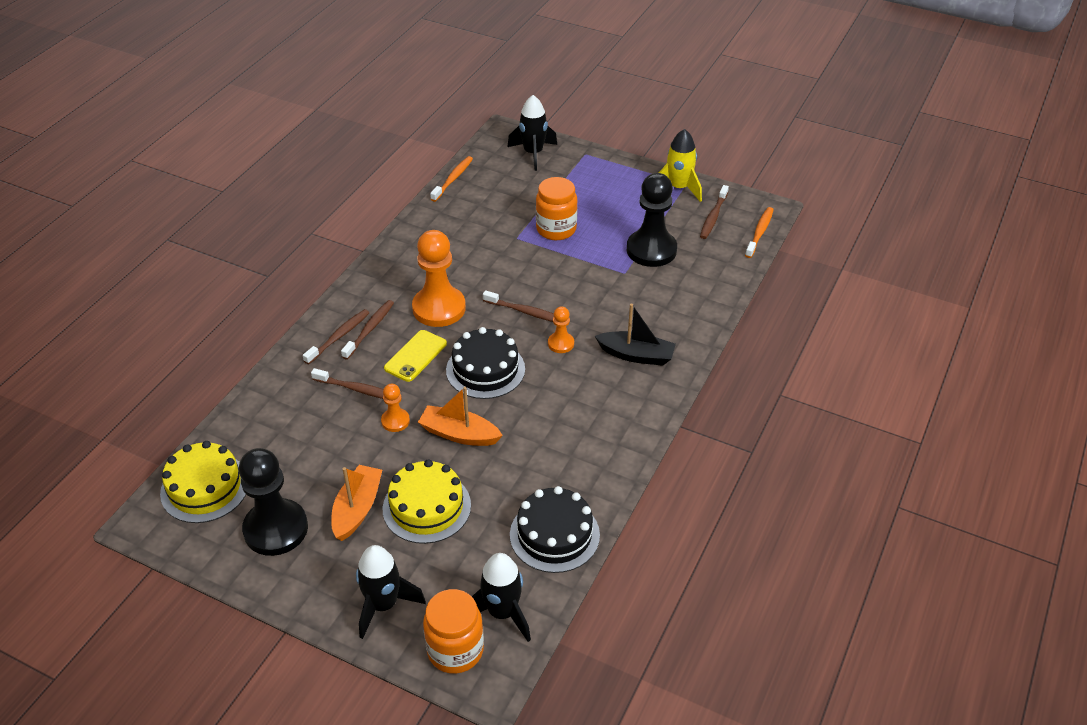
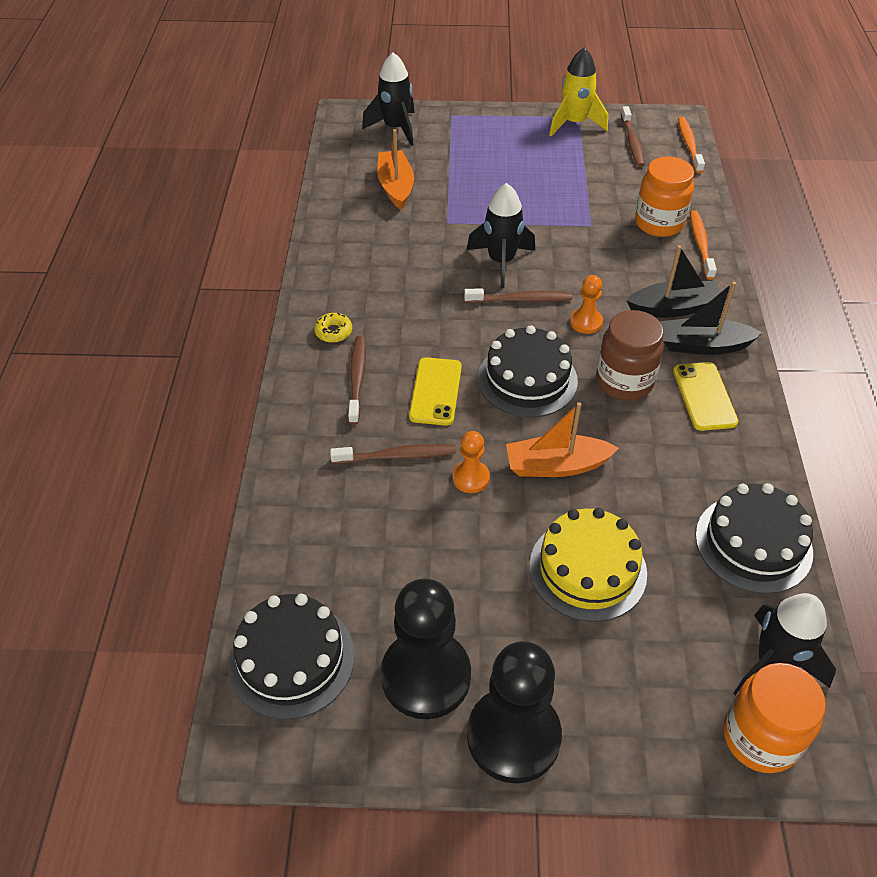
camera: 25 degrees left, 5 degrees up
(205, 487) = (291, 659): yellow cake -> black cake
(339, 336) = (326, 400): brown toothbrush -> none
(357, 509) = (507, 606): orange boat -> orange boat (396, 187)
(377, 292) = (333, 332): none -> yellow donut
(383, 605) = (633, 718): black rocket -> black rocket (501, 262)
(439, 308) = (420, 327): orange pawn -> none
(453, 179) = (327, 179): orange toothbrush -> orange toothbrush (700, 244)
(554, 395) = (624, 382): none -> brown jar
(556, 229) = (483, 201): orange jar -> orange jar (659, 223)
(605, 425) = (704, 396): none -> yellow phone
(635, 389) = (703, 345): none -> black boat
(651, 250) = (599, 193): black pawn -> black pawn (513, 736)

